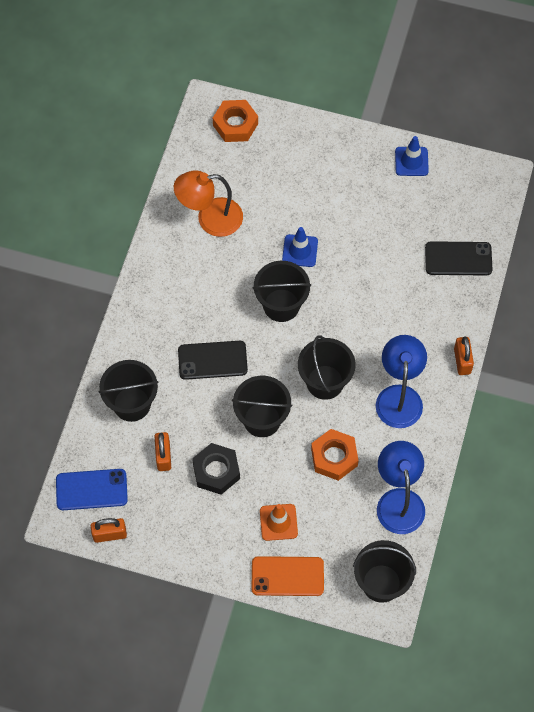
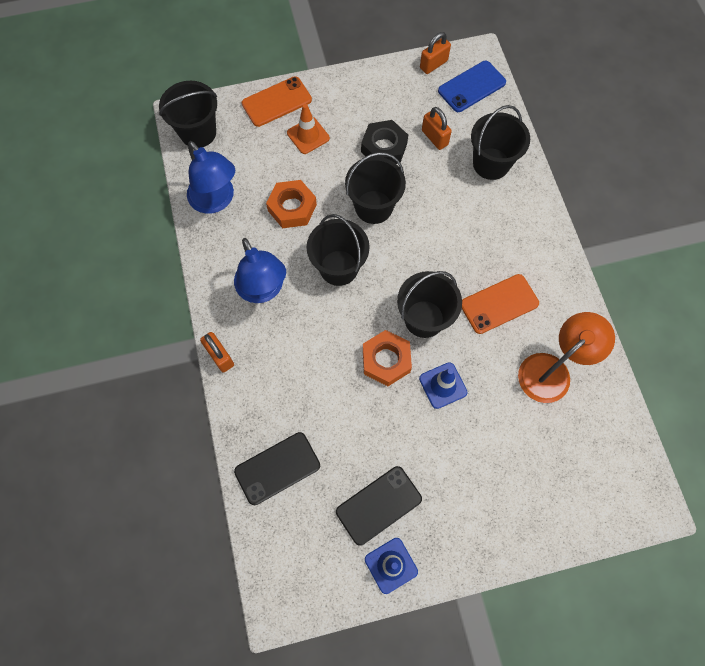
camera: 150 degrees right, 5 degrees up
(212, 360) = (450, 234): black phone -> black phone (378, 505)
(214, 285) = (499, 304): none -> orange phone
(235, 124) = (607, 498): orange nut -> orange nut (386, 360)

